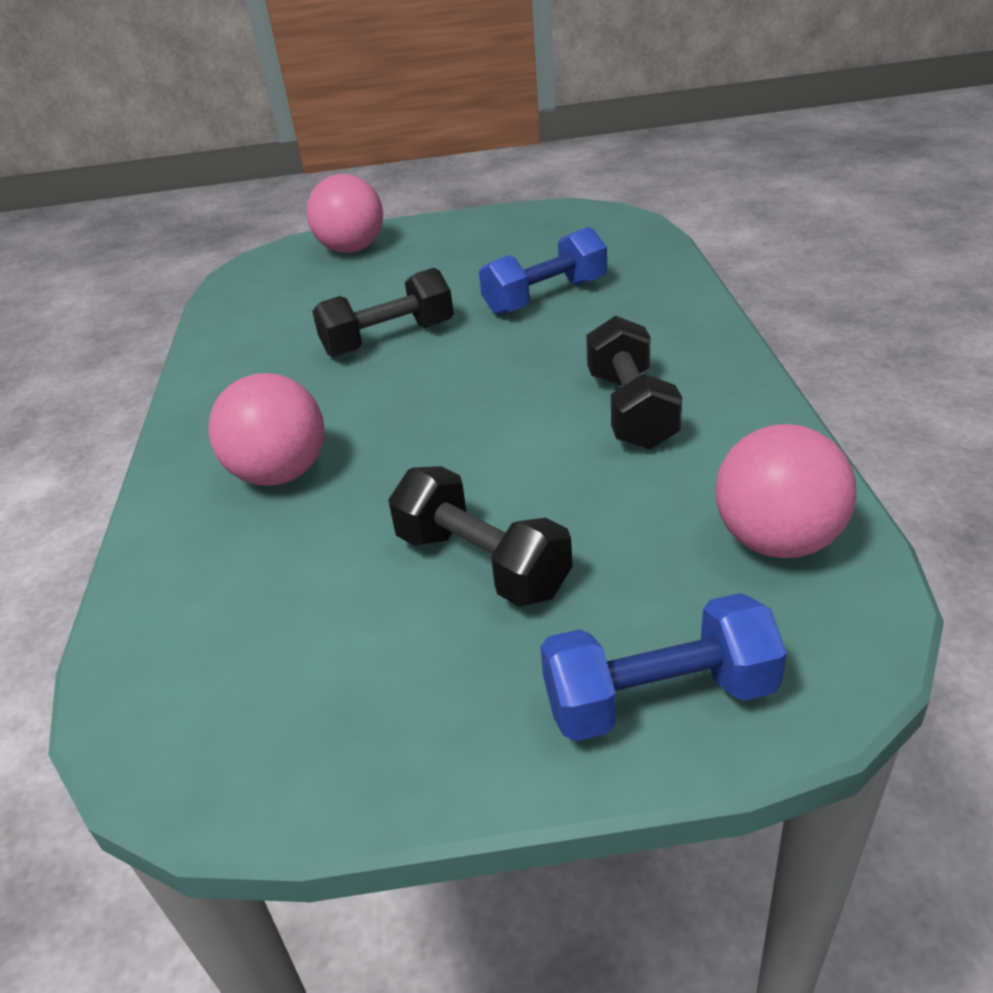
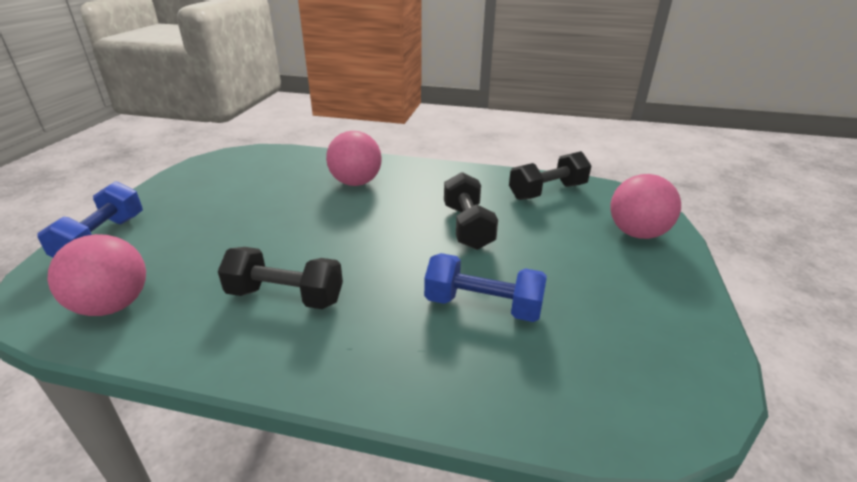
camera: 105 degrees right, 5 degrees down
(482, 564) = (229, 218): black dumbbell -> black dumbbell (547, 192)
(545, 297) = (483, 306): blue dumbbell -> blue dumbbell turned 60 degrees counterclockwise

